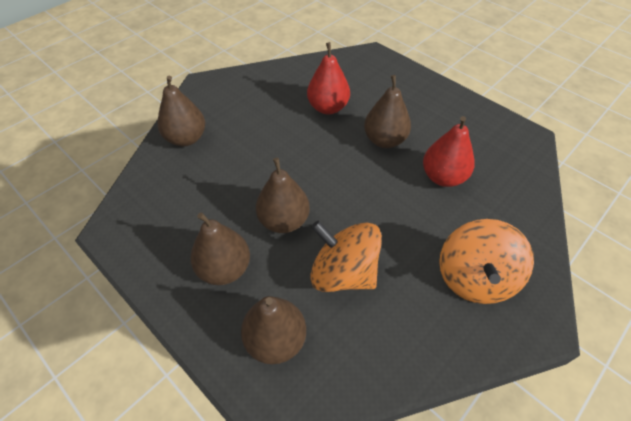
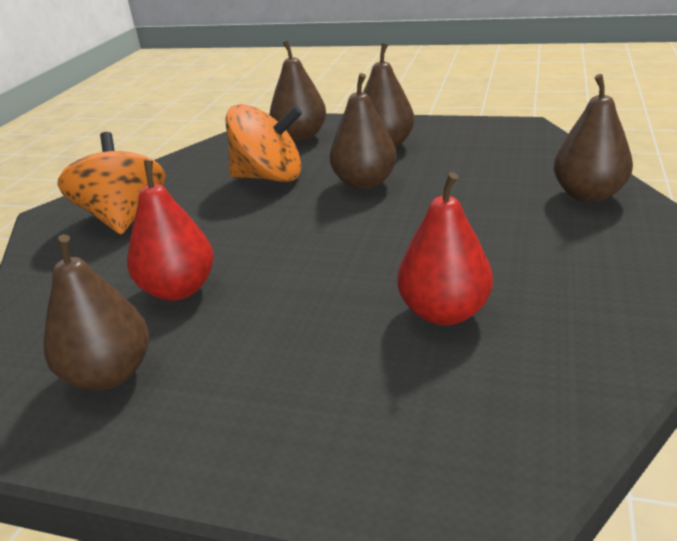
camera: 155 degrees right, 20 degrees down
(384, 140) = (299, 302): brown pear -> brown pear (109, 374)

